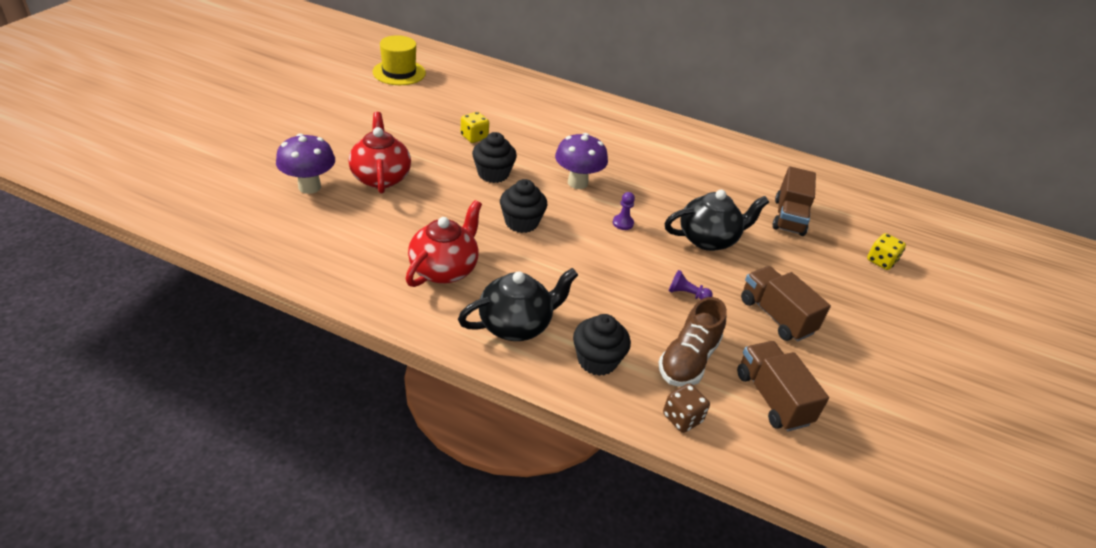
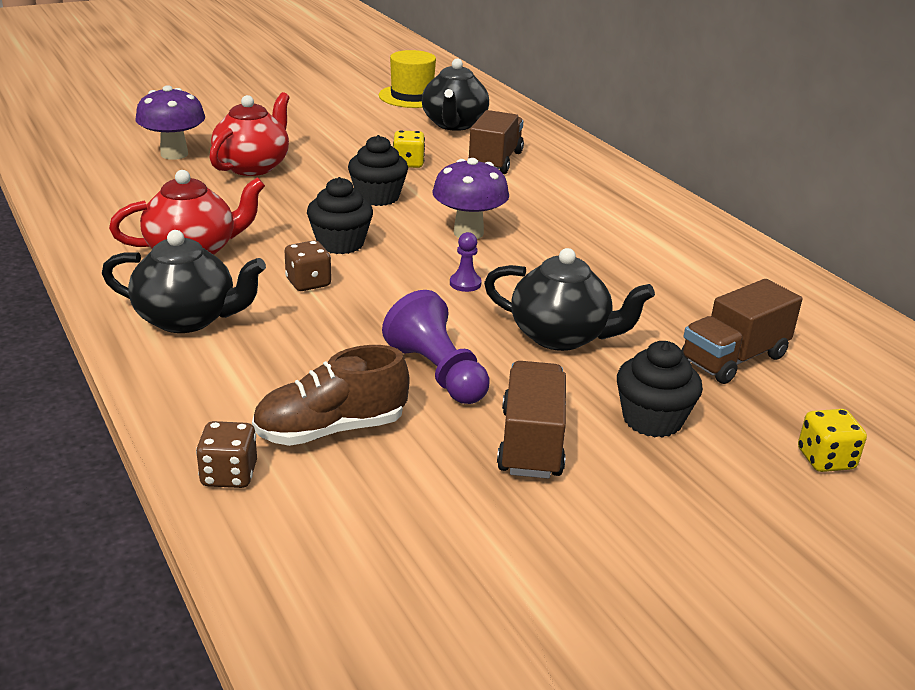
camera: 40 degrees right, 10 degrees down
(457, 91) = (454, 124): none -> black teapot
(544, 262) = (308, 283): none -> brown dice
(597, 360) = (221, 382): black cupcake -> black cupcake (652, 420)
(687, 294) = (437, 373): purple pawn -> purple pawn, size x1.95
(772, 398) = (380, 515): brown truck -> brown truck (495, 161)

